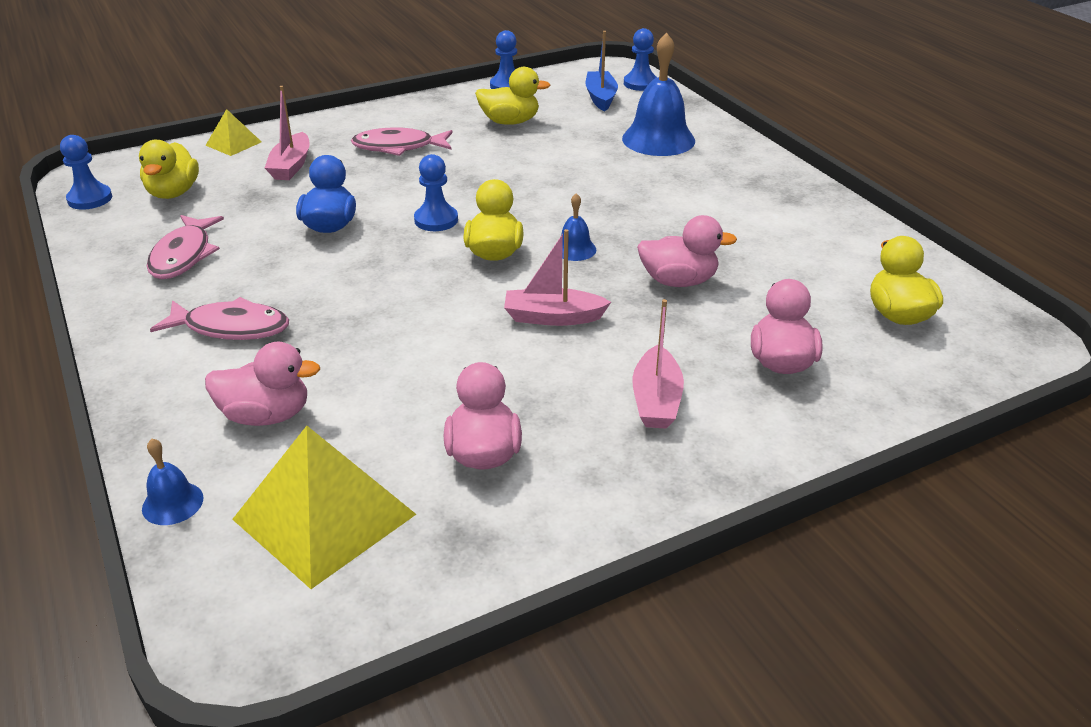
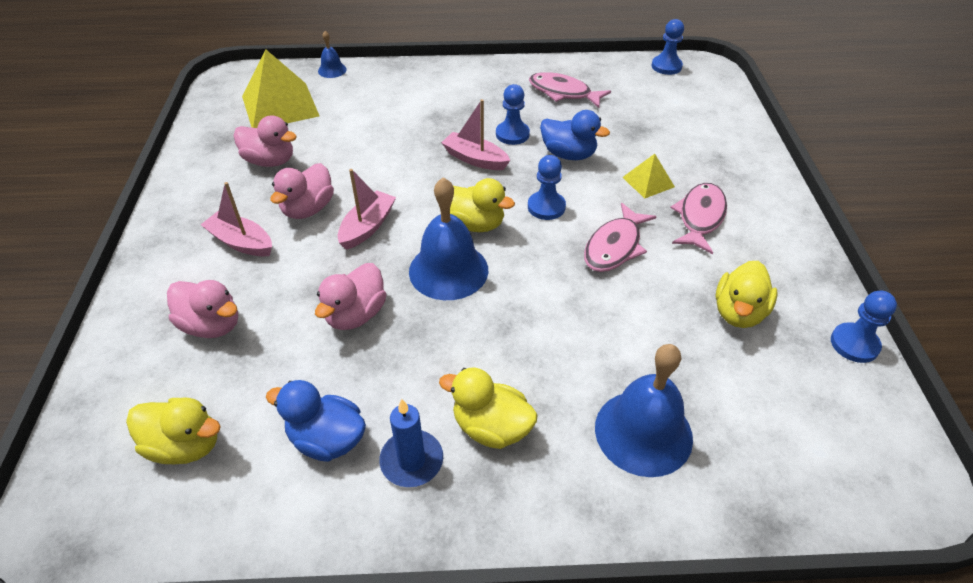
camera: 115 degrees right, 10 degrees up
(173, 193) = (660, 97): yellow duck -> yellow duck (491, 427)
(231, 328) = (464, 100): pink fish -> pink fish (614, 246)
(233, 143) = (741, 131): yellow pyramid -> yellow pyramid (648, 182)
(266, 415) = (371, 101): pink duck -> pink duck (308, 209)
(291, 166) = (684, 152): pink boat -> pink boat (475, 159)
(575, 249) = (448, 270): blue bell -> blue bell, size x2.05
(601, 98) = (796, 427): blue boat -> none
(640, 83) = (843, 499): blue pawn -> blue pawn (512, 134)
(780, 212) = (411, 460): none -> blue candle
(808, 251) = (327, 439): none -> blue duck

